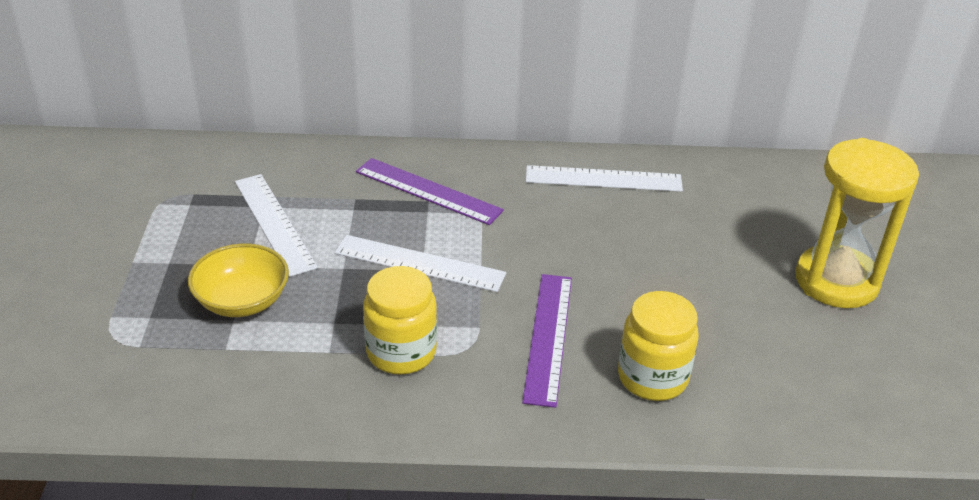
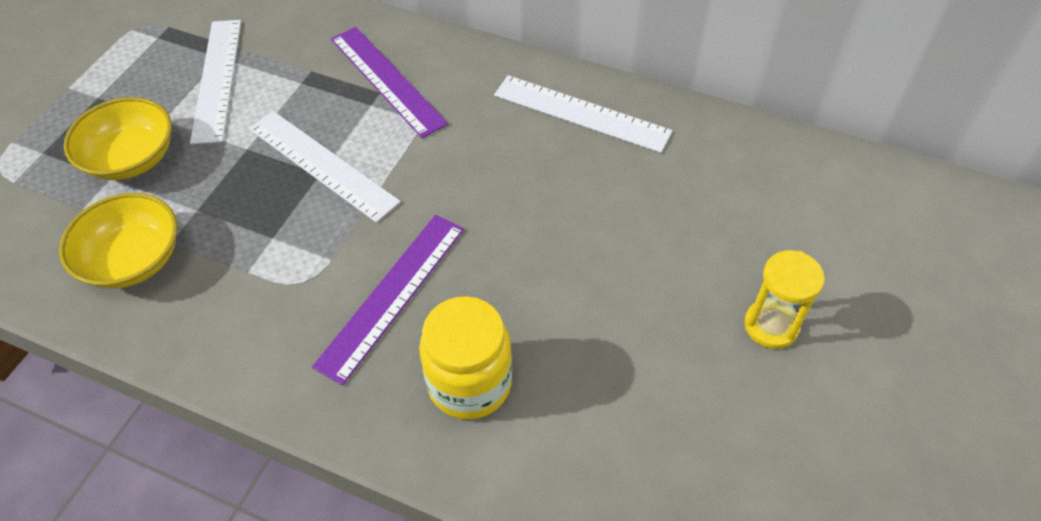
camera: 25 degrees right, 15 degrees up
(306, 373) = (133, 259): none -> yellow bowl
(401, 352) = (235, 265): yellow jar -> none
(836, 281) = (771, 326): yellow hourglass -> yellow hourglass, size x0.52

